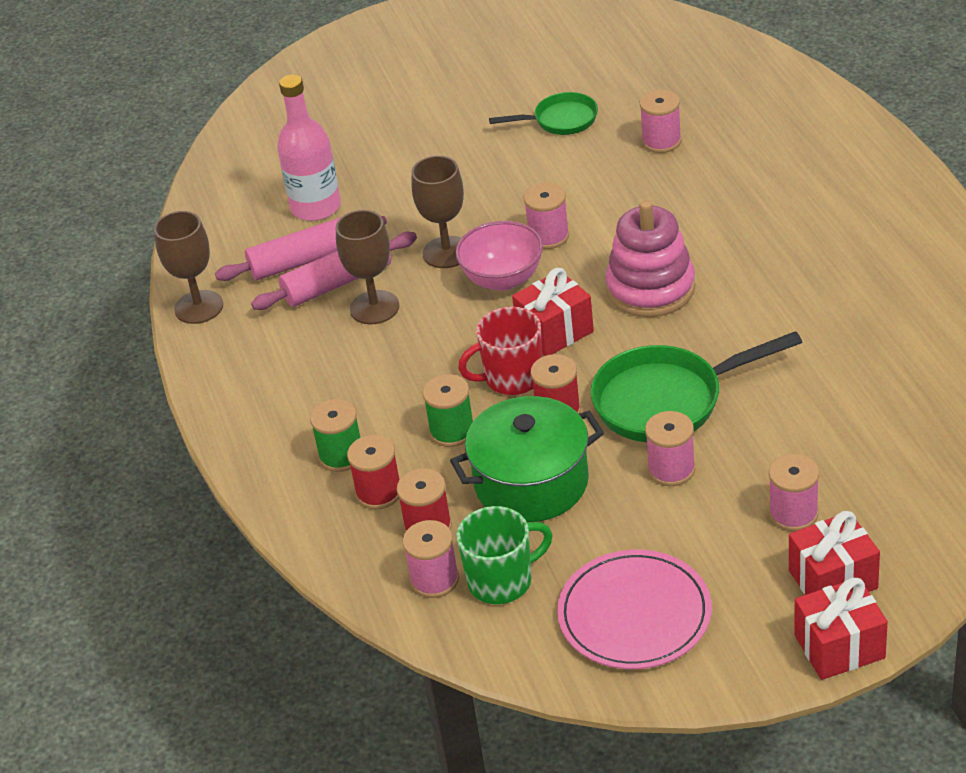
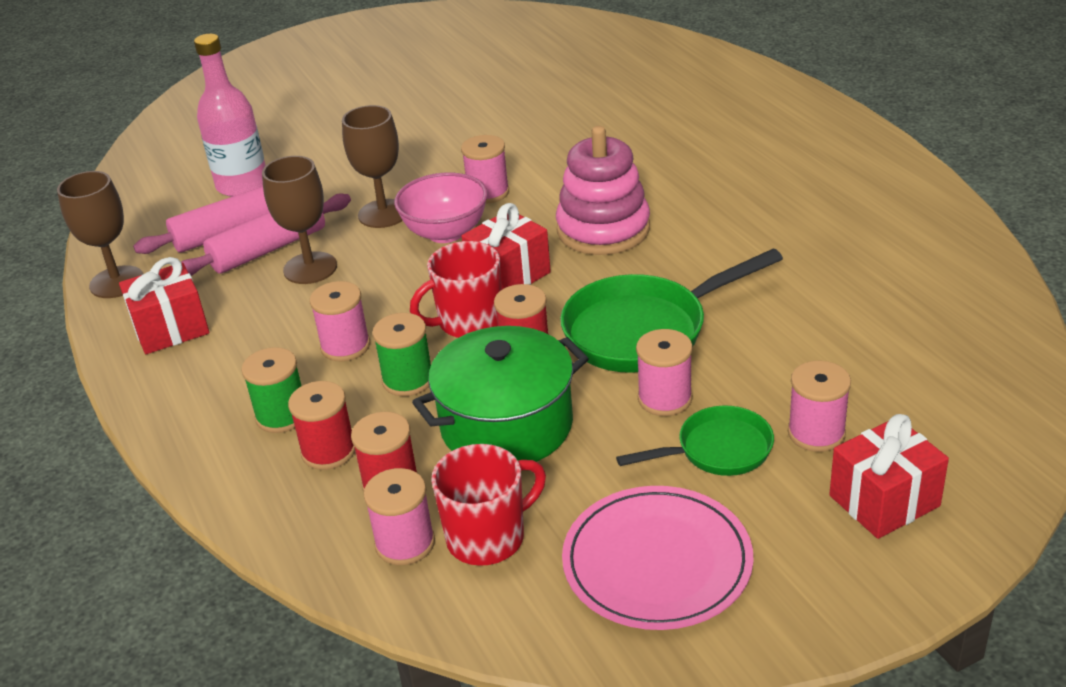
camera: 10 degrees left, 5 degrees down
(502, 581) = (488, 537): green mug -> red mug
(560, 120) = (484, 99): green pan -> green pan (717, 450)
(661, 141) = (587, 108): pink spool -> pink spool (345, 346)
(839, 647) = (917, 578): red gift -> red gift (171, 329)

